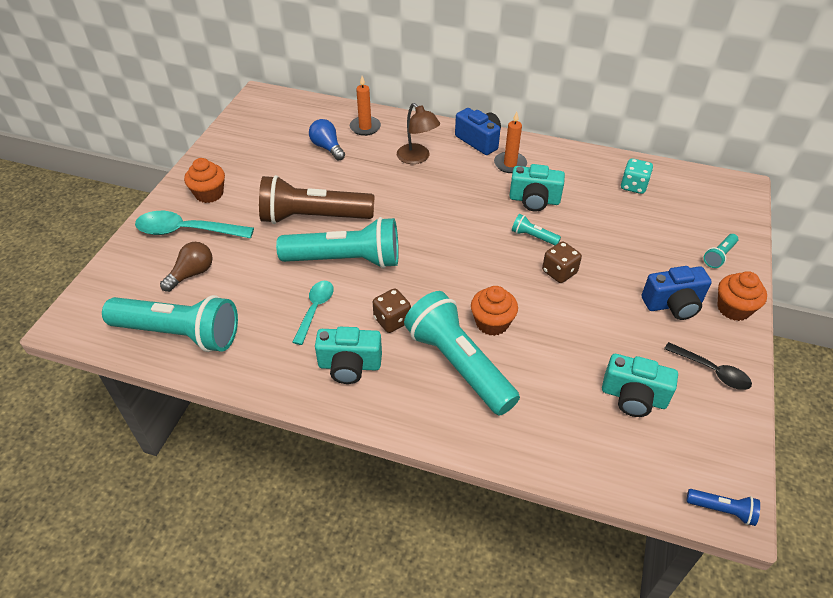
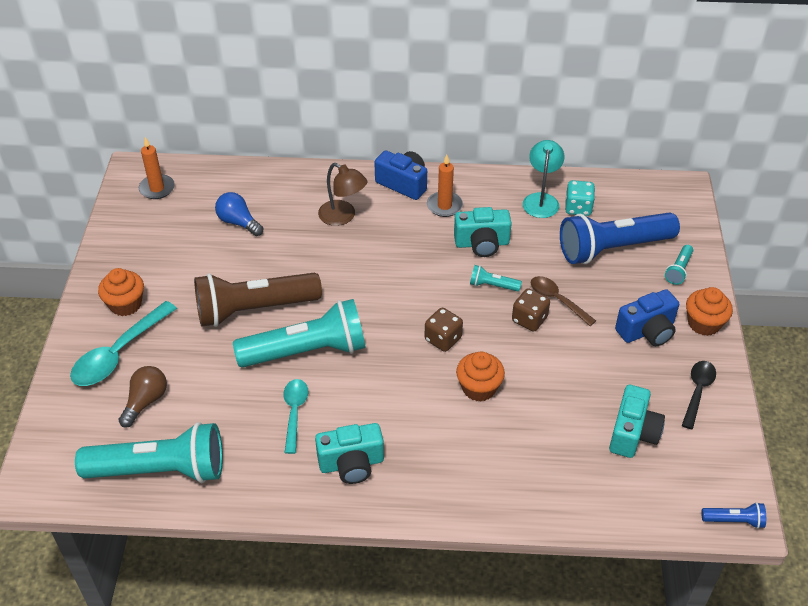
camera: 15 degrees left, 0 degrees up
(187, 231) = (119, 353): turquoise spoon -> turquoise spoon turned 45 degrees counterclockwise
(365, 127) = (272, 189): orange candle -> orange candle (157, 188)
(392, 320) = (378, 407): brown dice -> brown dice (443, 339)
(458, 364) = (459, 438): turquoise flashlight -> none
(591, 260) = (557, 300): none -> brown spoon
(600, 174) = (541, 200): none -> turquoise lamp
(633, 397) = (632, 433): turquoise camera -> turquoise camera turned 75 degrees counterclockwise
(658, 226) = (612, 249): none -> blue flashlight
(712, 371) = (697, 391): black spoon -> black spoon turned 90 degrees counterclockwise

